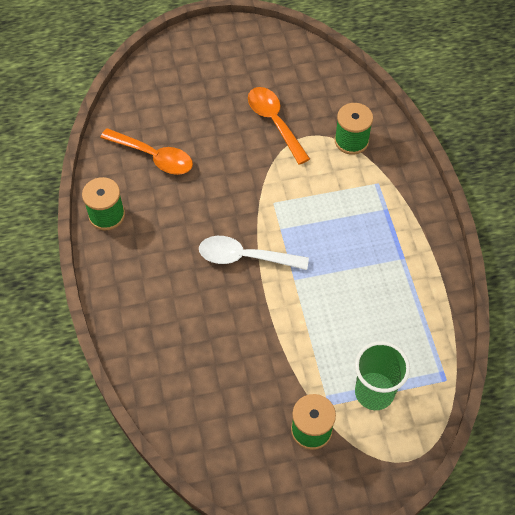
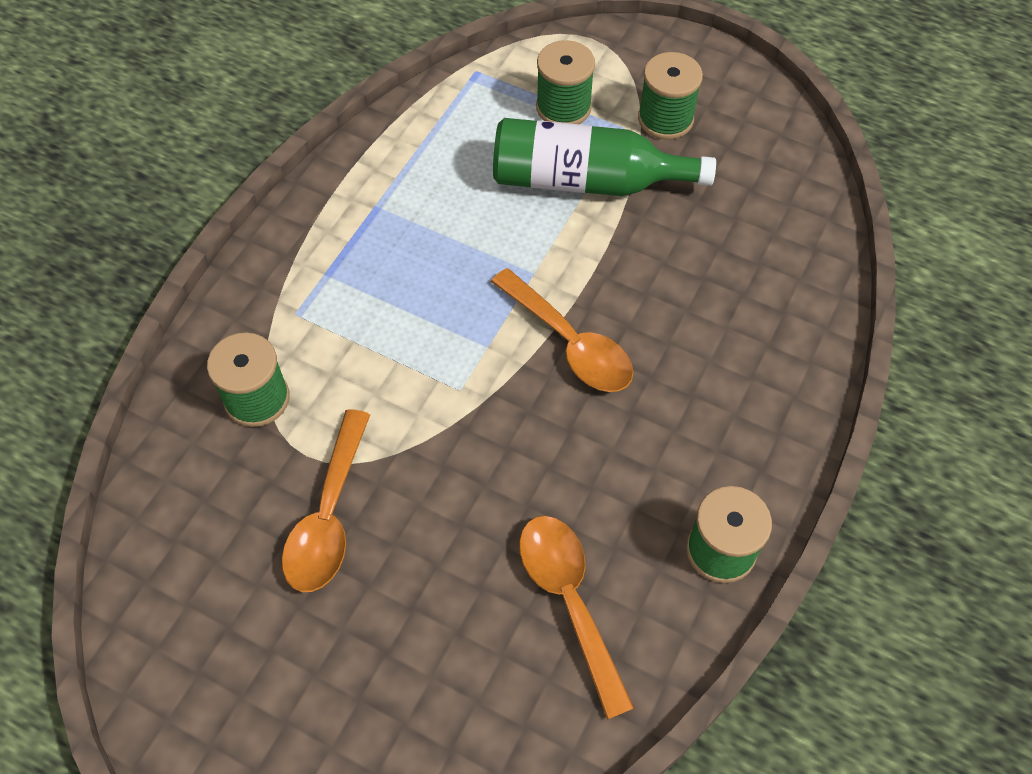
camera: 140 degrees left, 0 degrees up
(245, 257) = (569, 343): white spoon -> orange spoon
(317, 352) = (586, 181): none -> green bottle
(374, 392) = (563, 107): green cup -> green spool

